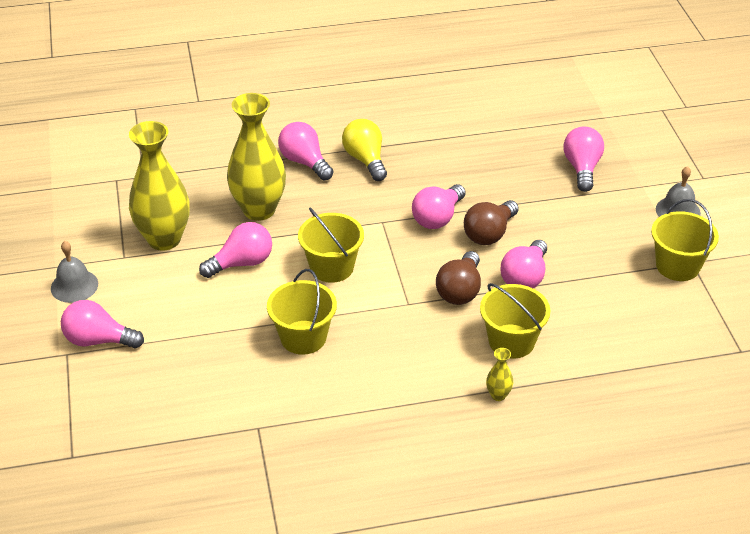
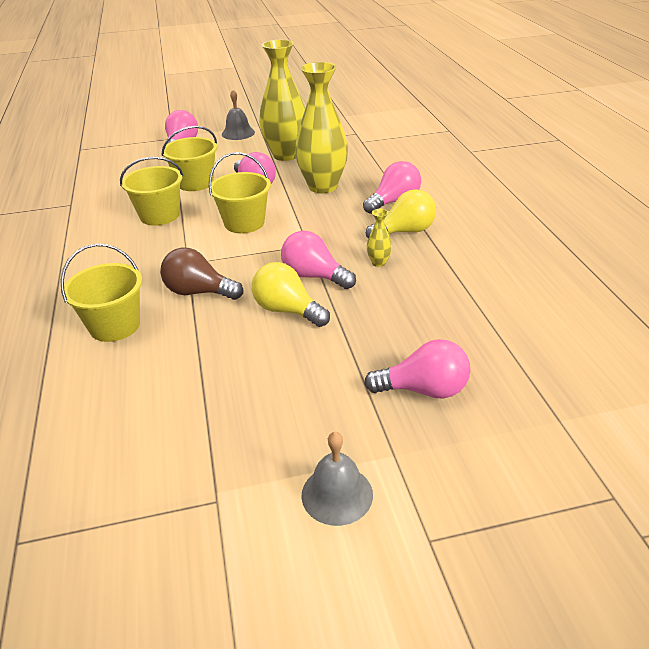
camera: 90 degrees right, 5 degrees down
(489, 234) = (287, 310): brown light bulb -> yellow light bulb
(498, 395) = (44, 317): yellow vase -> yellow vase (378, 263)
(524, 277) = (211, 336): pink light bulb -> none
(677, 266) = (210, 482): yellow bucket -> yellow bucket (195, 183)

